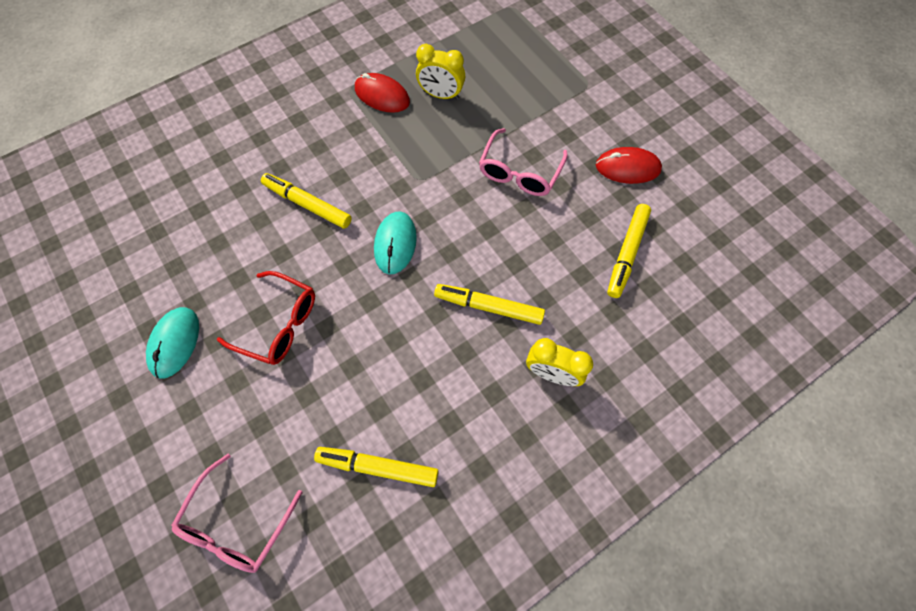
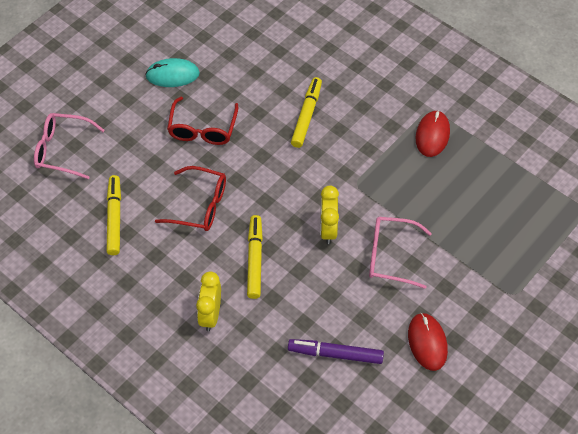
camera: 75 degrees right, 10 degrees down
(393, 352) = (200, 205): none -> red glasses
(395, 244) = (290, 183): turquoise mouse -> none
(441, 95) = (451, 178): yellow clock -> yellow clock (328, 229)
(627, 253) = (335, 354): yellow marker -> purple marker

